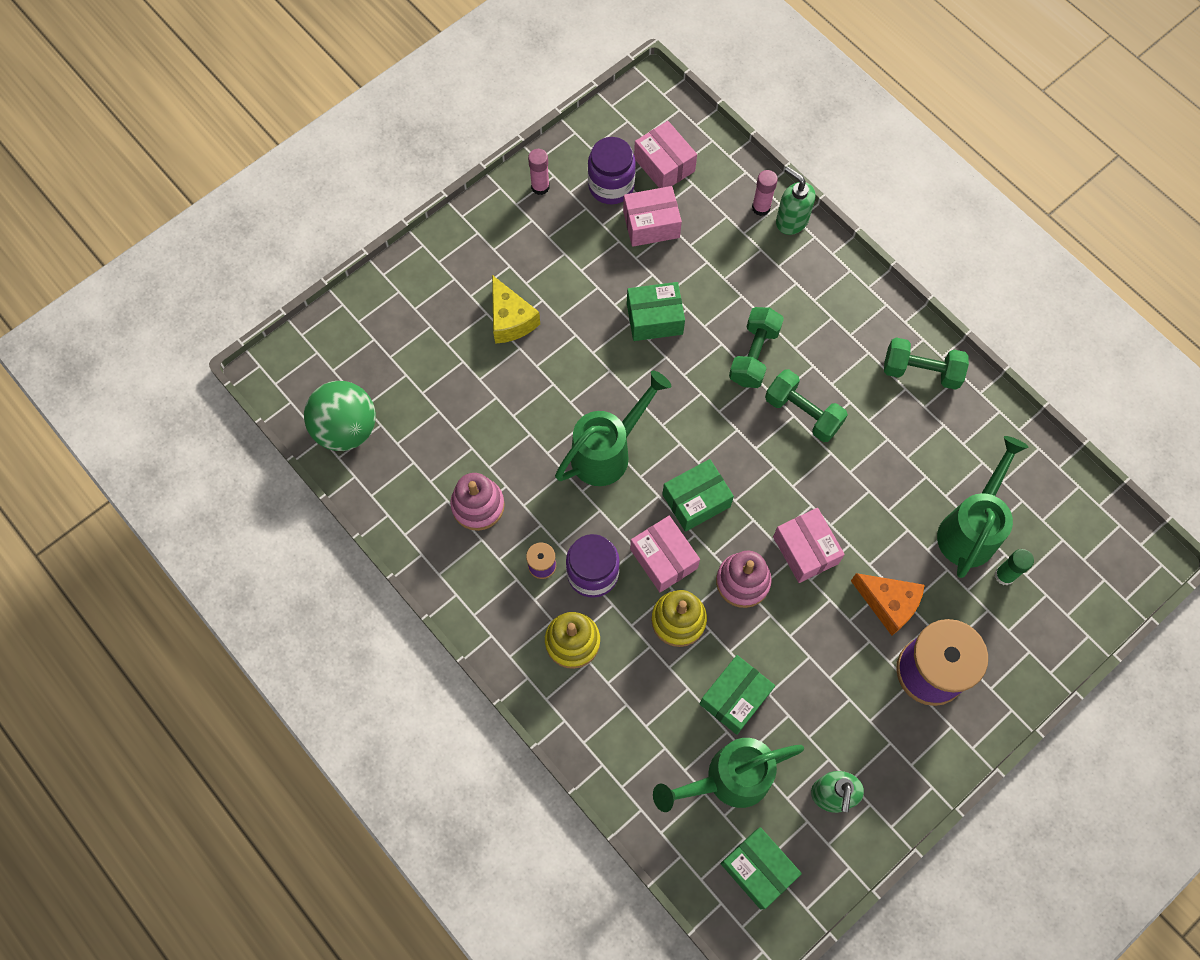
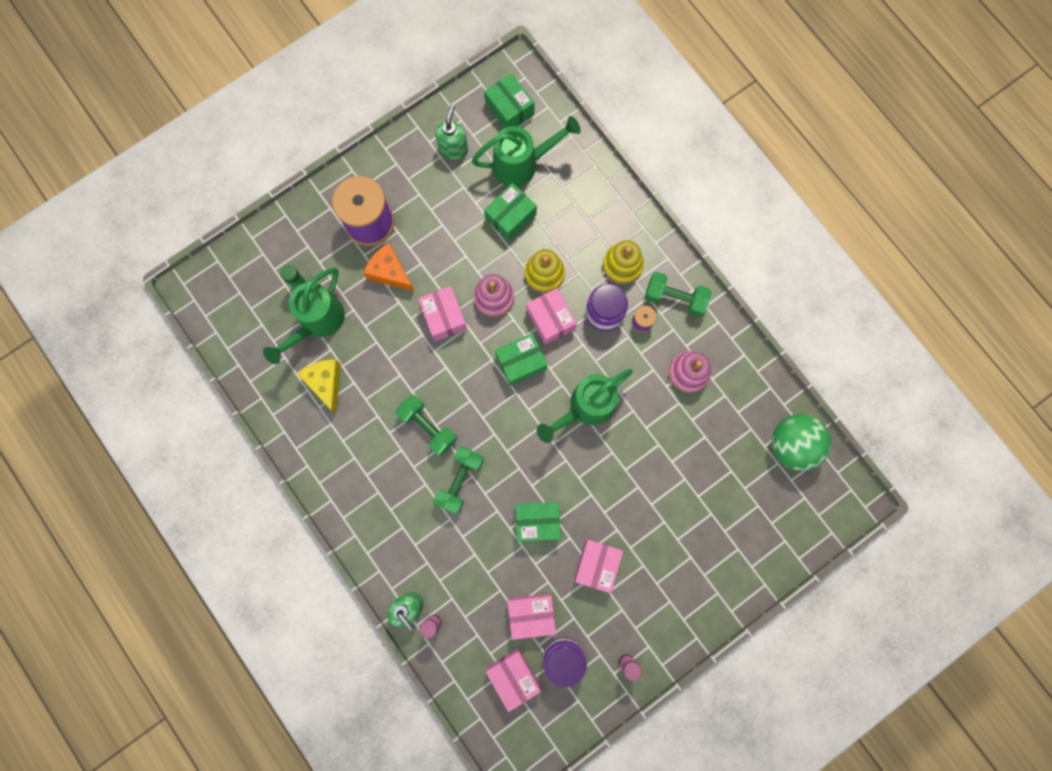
camera: 175 degrees left, 10 degrees up
(511, 319) = (657, 531): yellow cheese -> yellow cheese (326, 383)
(580, 279) = (597, 564): none -> pink box
(921, 371) = (327, 454): green dumbbell -> green dumbbell (675, 298)

